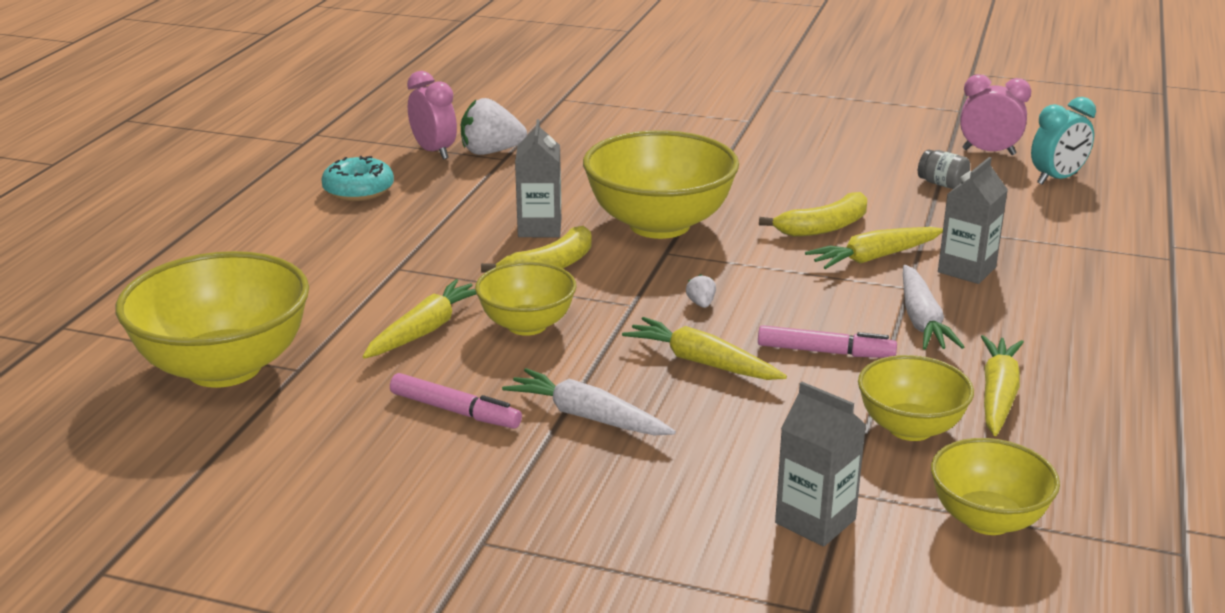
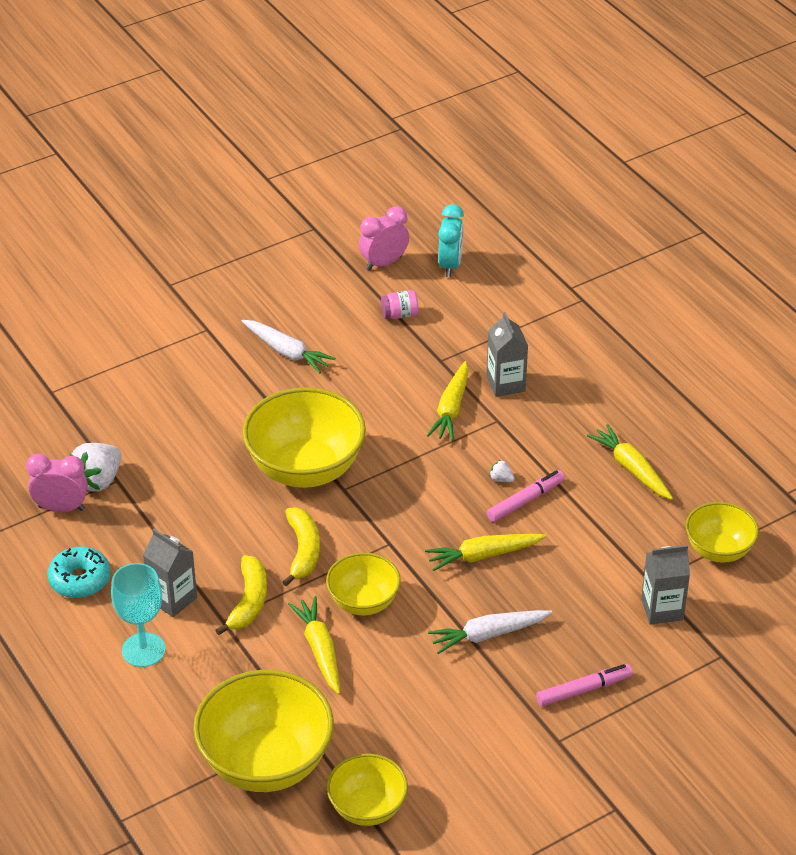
camera: 50 degrees left, 15 degrees up
(307, 249) = (143, 650): none -> turquoise goblet
(455, 411) = (425, 685): pink marker -> pink marker (584, 690)
(539, 228) = (245, 524): grey carton -> grey carton (172, 599)
(701, 304) = (421, 514): white strawberry -> white strawberry (501, 479)
(823, 227) = (392, 402): yellow banana -> yellow banana (248, 601)
(910, 428) = (625, 521): yellow bowl -> yellow bowl (367, 808)
(922, 320) = (536, 441): white carrot -> white carrot (287, 352)
(942, 184) = (400, 314): grey jar -> pink jar

